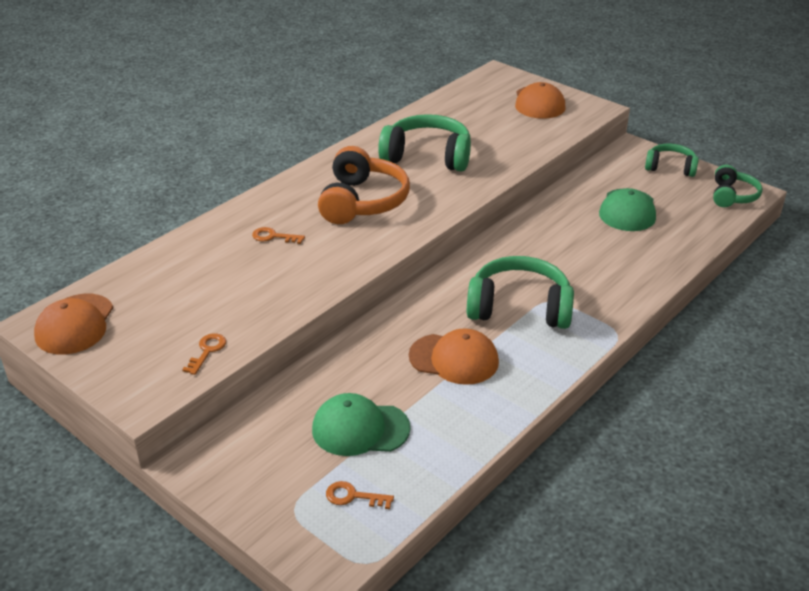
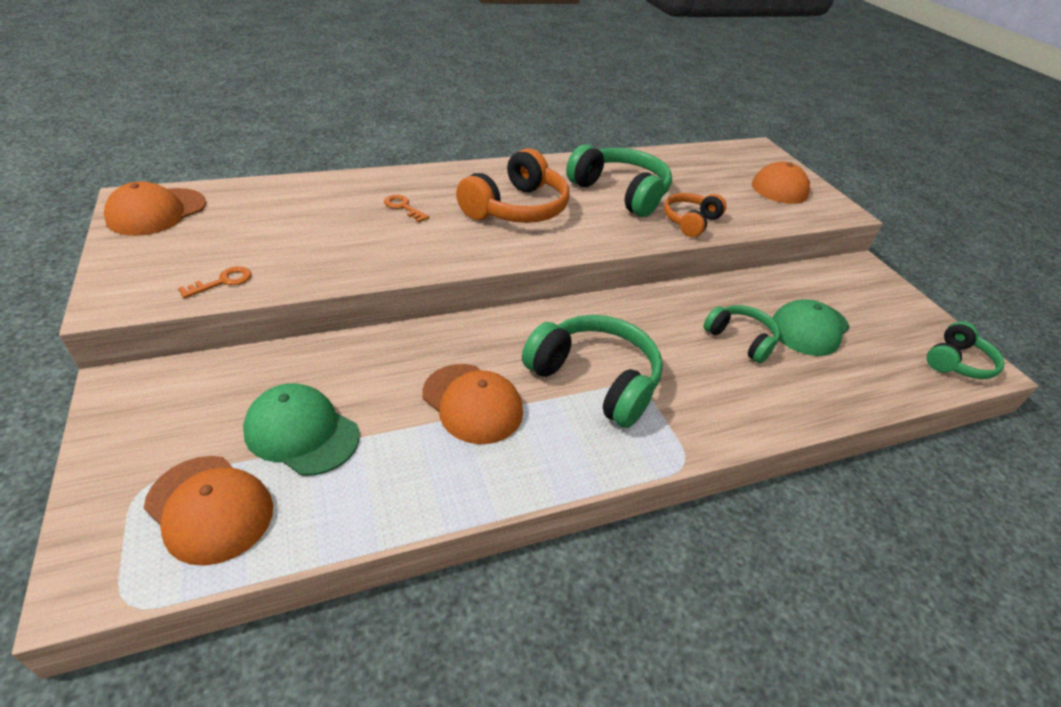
camera: 25 degrees right, 5 degrees up
(353, 496) = (210, 508): orange key -> orange cap
(499, 160) = (690, 221): none -> orange headphones
(670, 167) = (896, 302): green headphones -> green headphones (741, 339)

